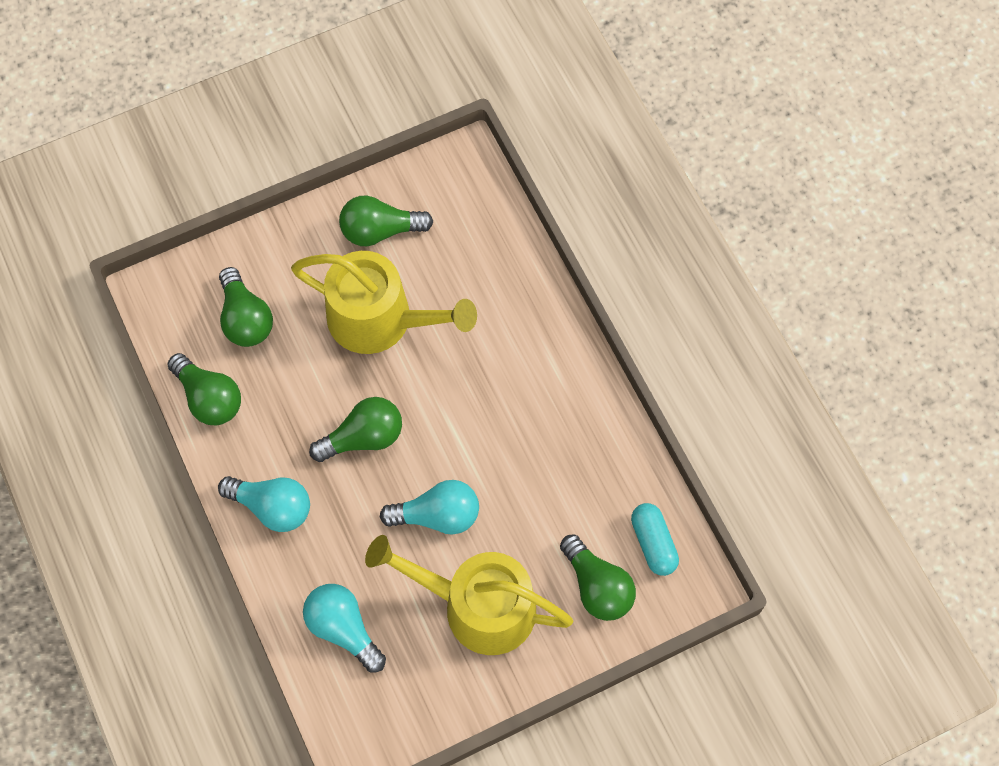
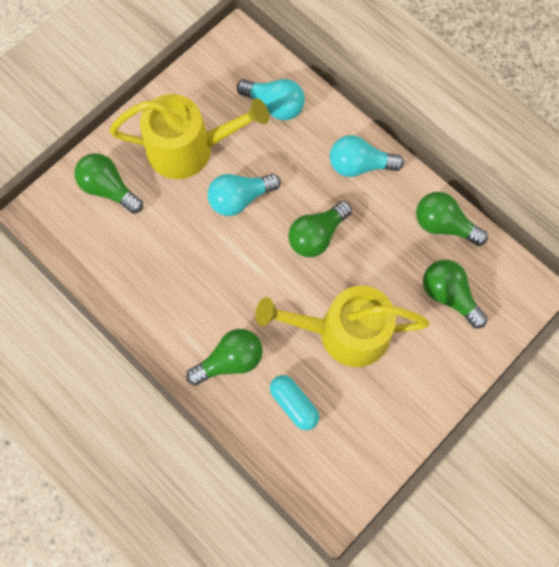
camera: 160 degrees right, 5 degrees up
(380, 231) = (378, 410): green light bulb -> green light bulb (230, 360)
(653, 543) = (76, 232): turquoise capsule -> turquoise capsule (294, 404)

